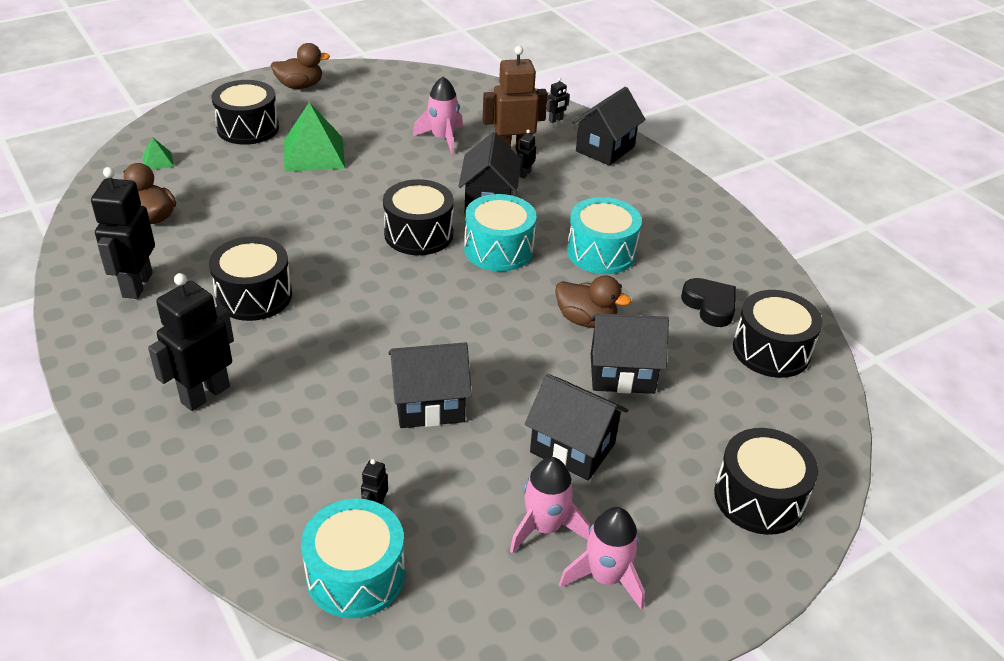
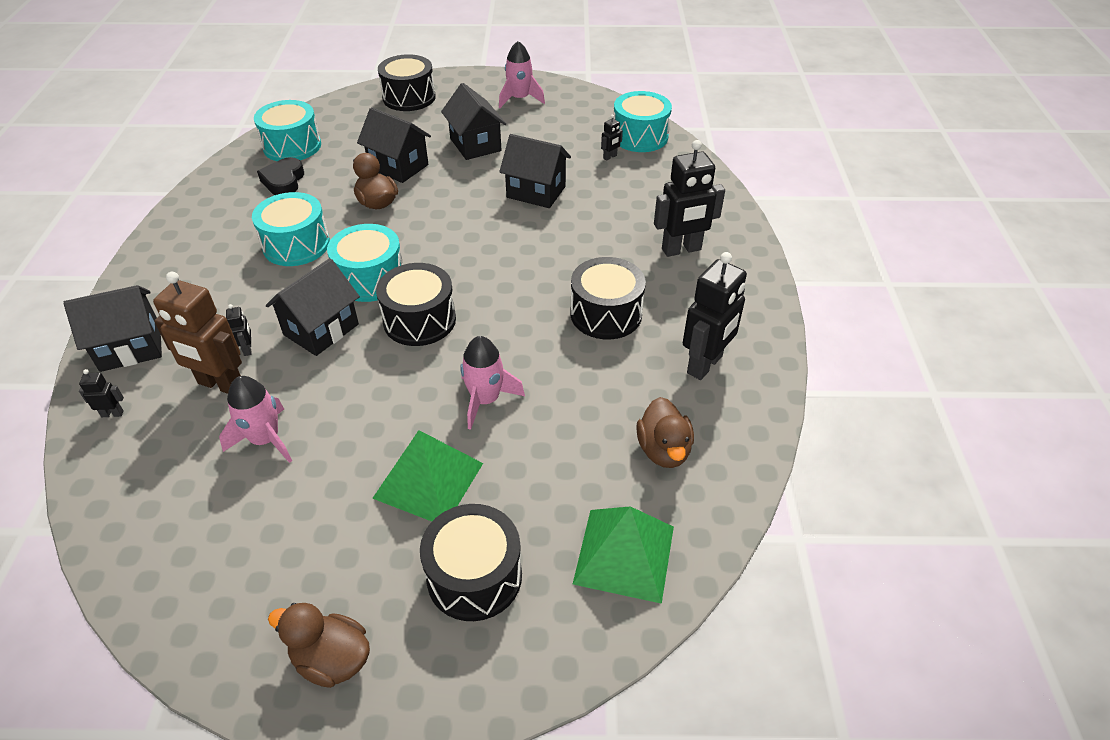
camera: 145 degrees left, 5 degrees up
(157, 161) = (624, 554): green pyramid -> green pyramid, size x2.14
(525, 174) = (248, 349): black robot -> black robot turned 75 degrees counterclockwise
(545, 527) = (528, 122): pink rocket -> pink rocket (485, 400)
(771, 350) = (292, 146): black drum -> turquoise drum

